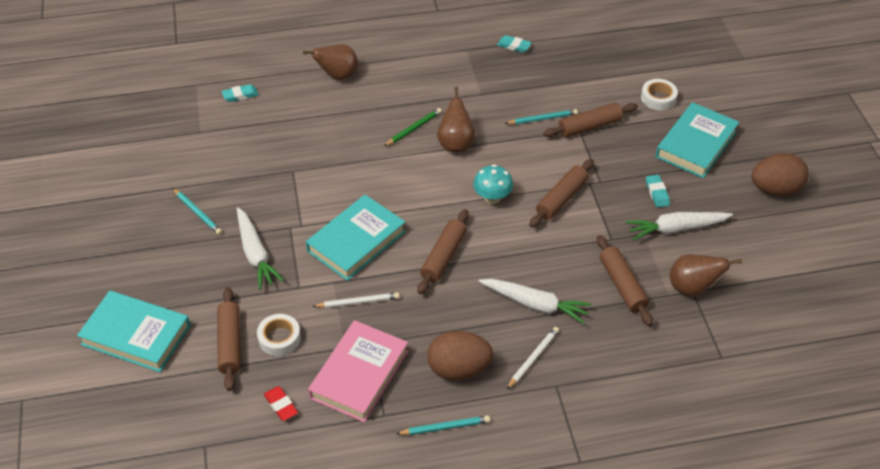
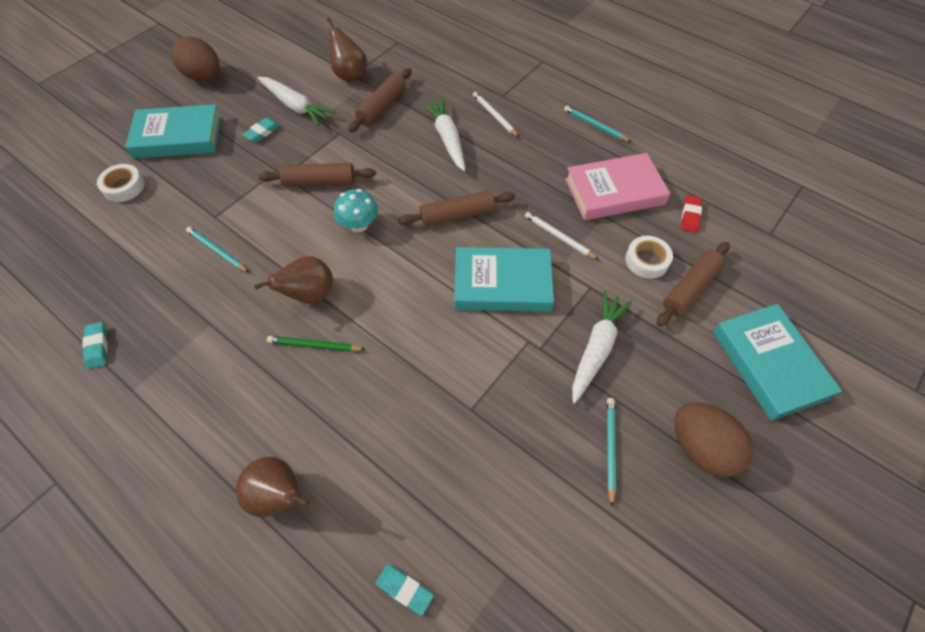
camera: 130 degrees left, 10 degrees up
(458, 369) = (546, 145): brown egg -> brown egg (701, 448)
(533, 358) = (494, 116): white pencil -> white pencil turned 60 degrees clockwise
(589, 126) = (203, 212): brown rolling pin -> none

